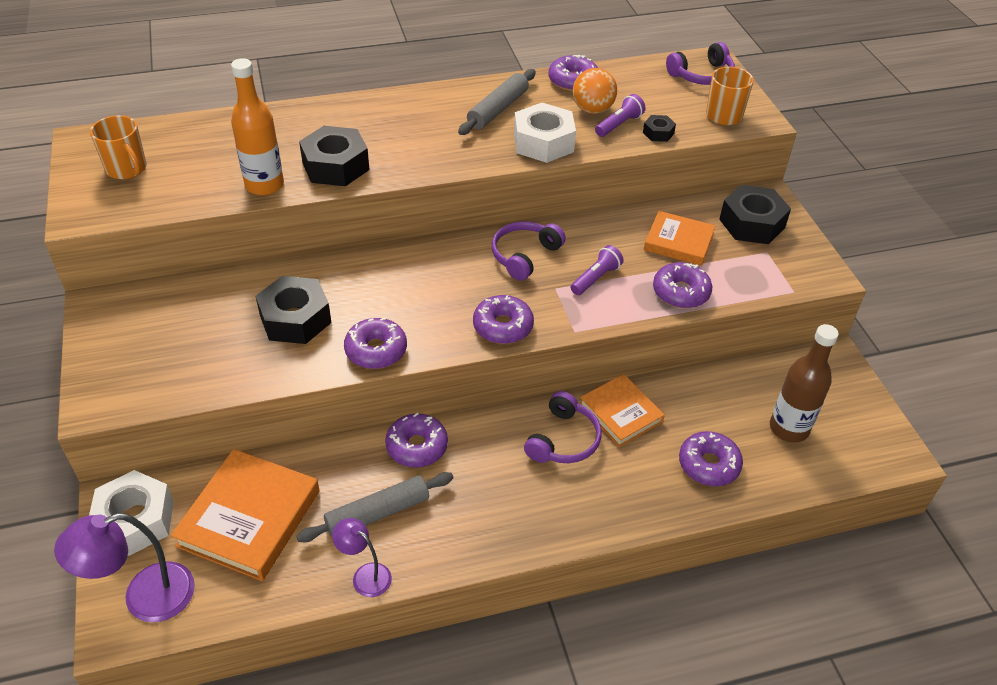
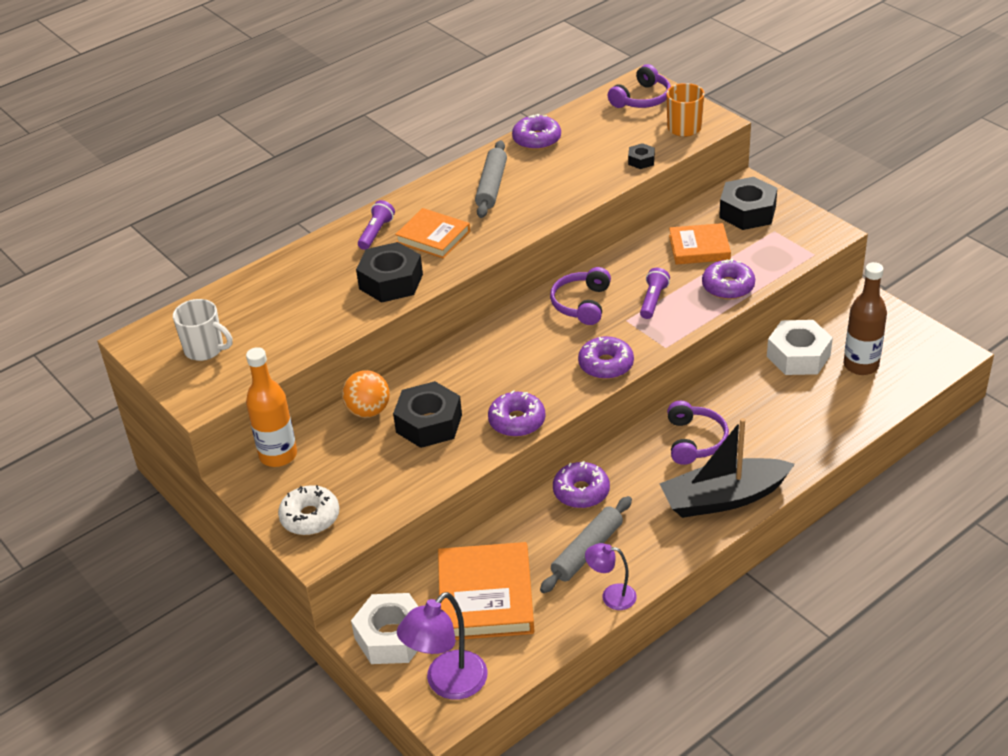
camera: 20 degrees left, 5 degrees down
(119, 368) = (310, 517): none -> white donut
(127, 169) = (205, 349): orange mug -> white mug
(264, 185) = (342, 319): orange bottle -> orange bottle (278, 455)
(543, 142) = (552, 201): white nut -> white nut (798, 356)
(550, 516) = (723, 498): none -> black boat
(592, 110) = (572, 159): orange ball -> orange ball (368, 411)
(619, 124) = (604, 164): purple flashlight -> purple flashlight (376, 233)
(620, 413) = (726, 404): orange book -> orange book (433, 237)
(708, 465) = (818, 415): purple donut -> none

